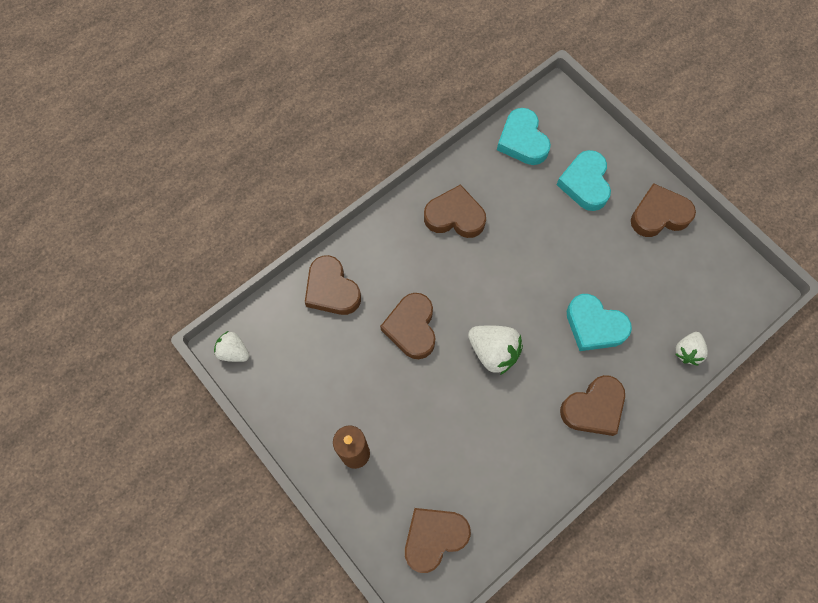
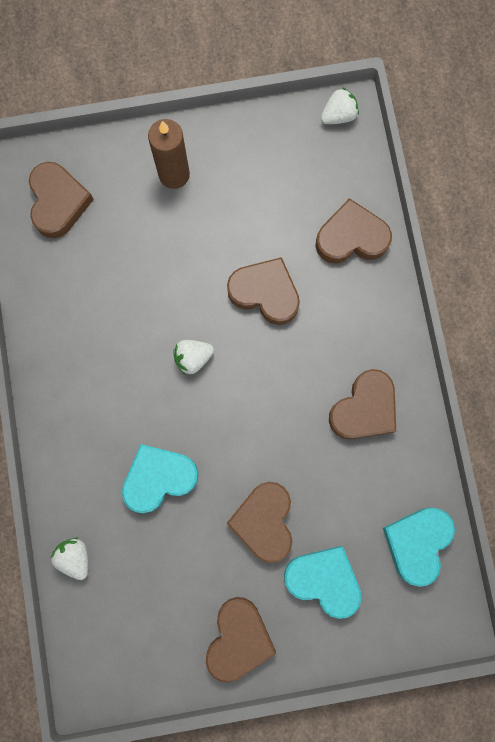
camera: 120 degrees right, 10 degrees up
(493, 352) = (193, 358): white strawberry -> white strawberry, size x0.63
(522, 141) = (417, 543): turquoise heart -> turquoise heart turned 75 degrees counterclockwise
(593, 408) = (79, 420): brown heart -> brown heart (264, 521)

